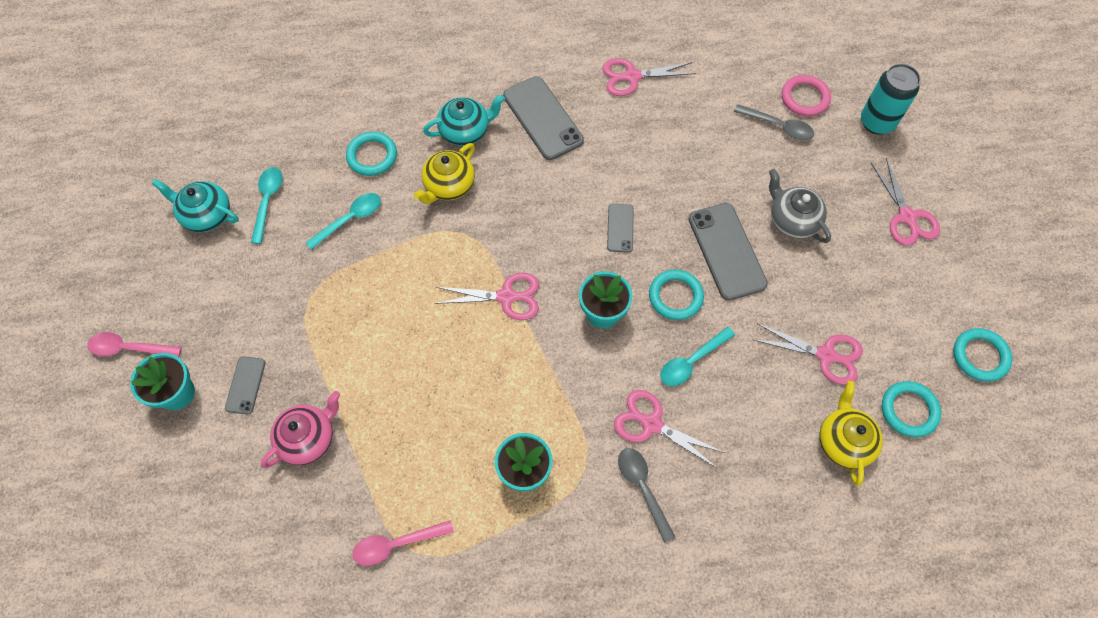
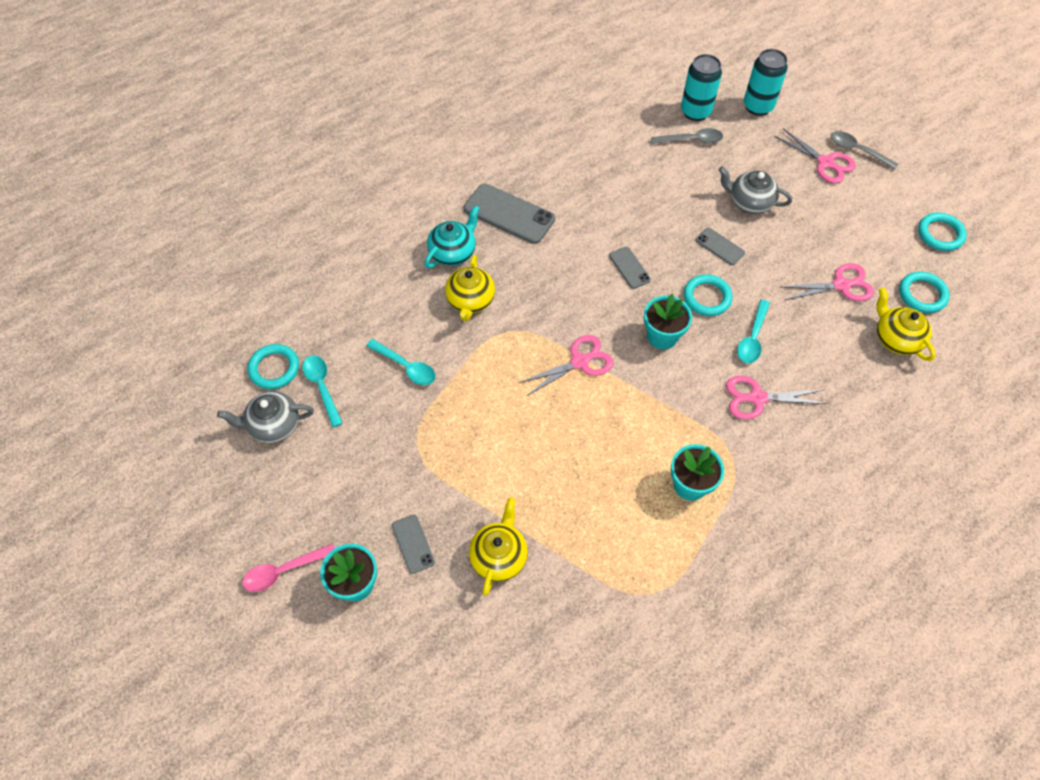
camera: 30 degrees left, 5 degrees down
(206, 215) = (273, 425): turquoise teapot -> grey teapot
(308, 438) = (499, 556): pink teapot -> yellow teapot
(350, 219) = (406, 366): turquoise spoon -> turquoise spoon turned 105 degrees clockwise
(372, 156) = (388, 308): turquoise ring -> turquoise ring (274, 368)
(396, 544) = (632, 596): pink spoon -> none
(632, 77) = (556, 152): pink scissors -> none
(642, 488) = (784, 448): grey spoon -> grey spoon (857, 150)
(727, 251) = (720, 246): grey phone -> grey phone, size x0.53
(804, 98) = (695, 112): pink ring -> turquoise can

